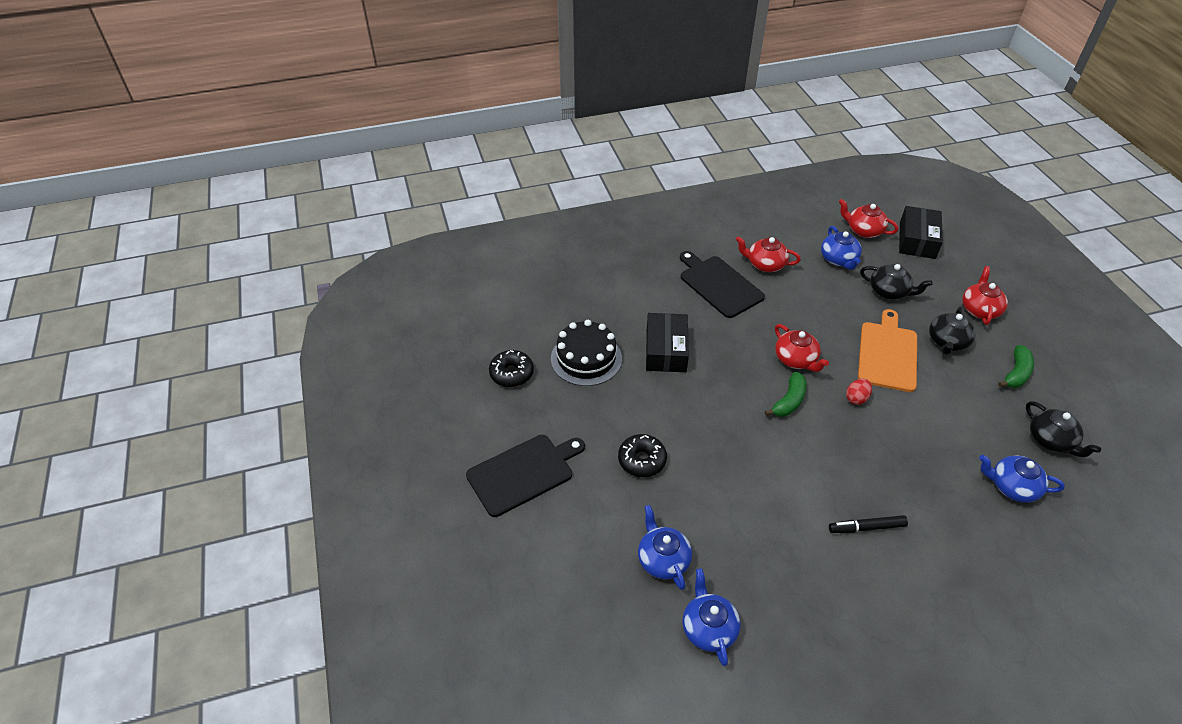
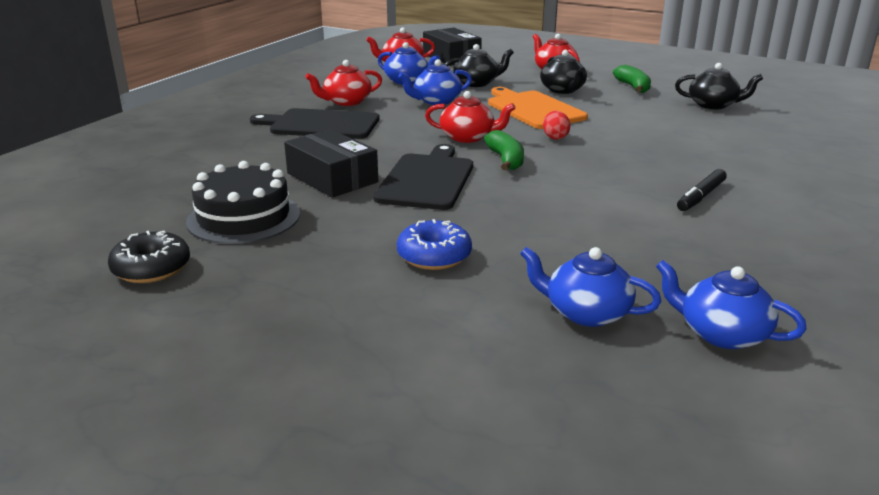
camera: 45 degrees left, 20 degrees down
(523, 473) = (300, 340): black cutting board -> black cutting board (427, 180)
(642, 460) = (434, 256): black donut -> blue donut
(1012, 487) = (738, 133): blue teapot -> blue teapot (436, 101)

